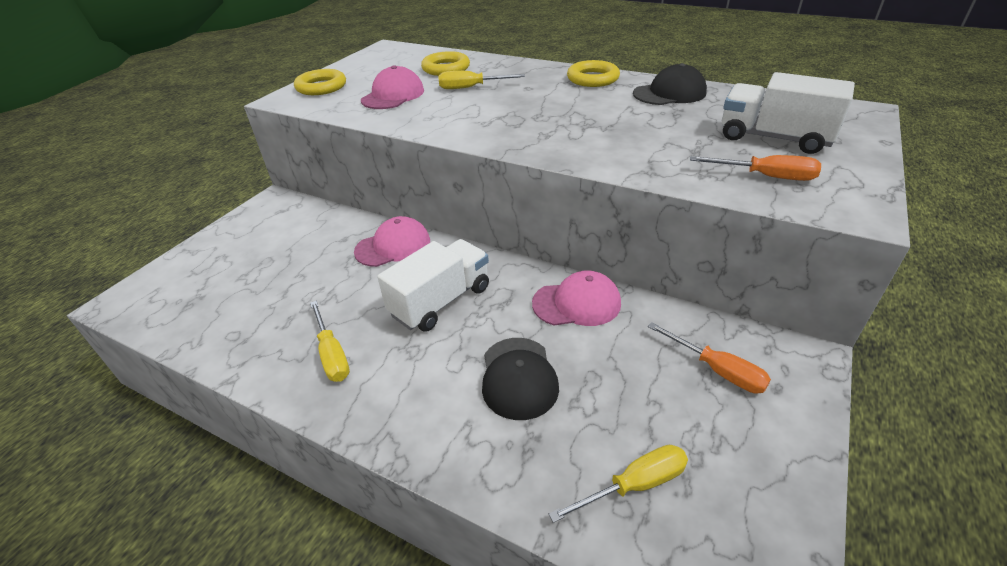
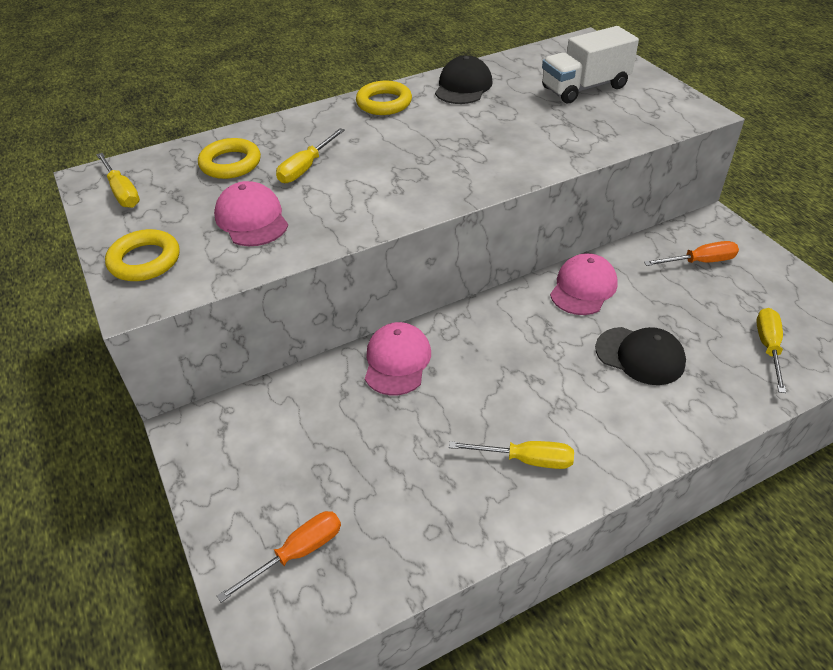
camera: 55 degrees left, 5 degrees up
(381, 58) = (122, 192): none -> yellow screwdriver
(441, 301) = (513, 361): white truck -> none
(766, 176) = (631, 117): orange screwdriver -> orange screwdriver (297, 553)

